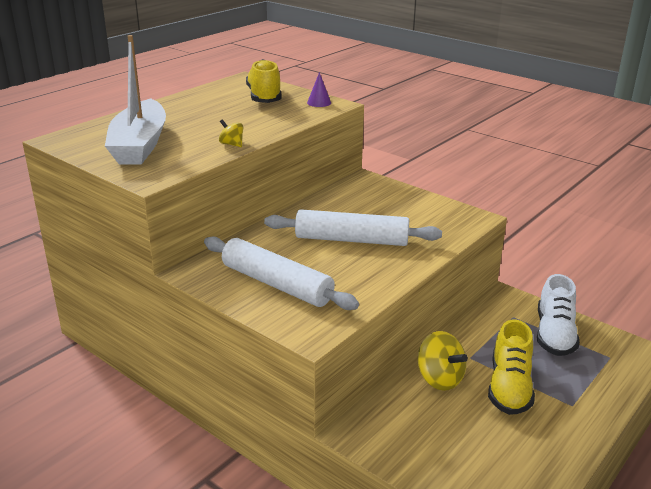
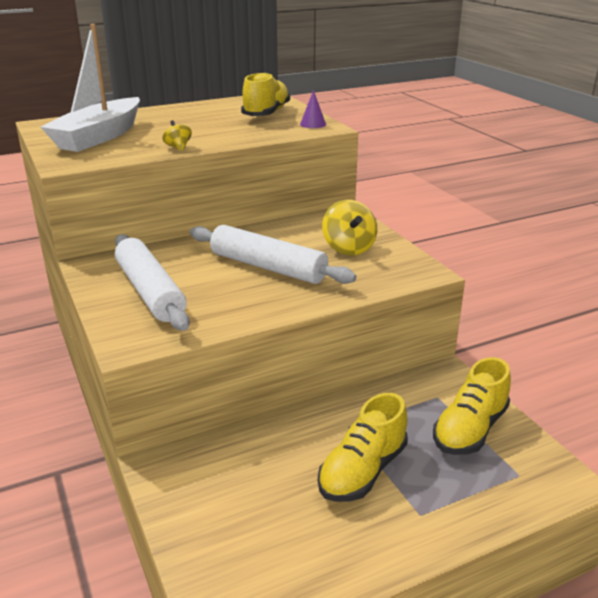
camera: 25 degrees right, 0 degrees up
(439, 379) = (293, 438): yellow spinning top -> yellow spinning top (348, 248)
(554, 334) = (470, 429): white shoe -> yellow shoe

